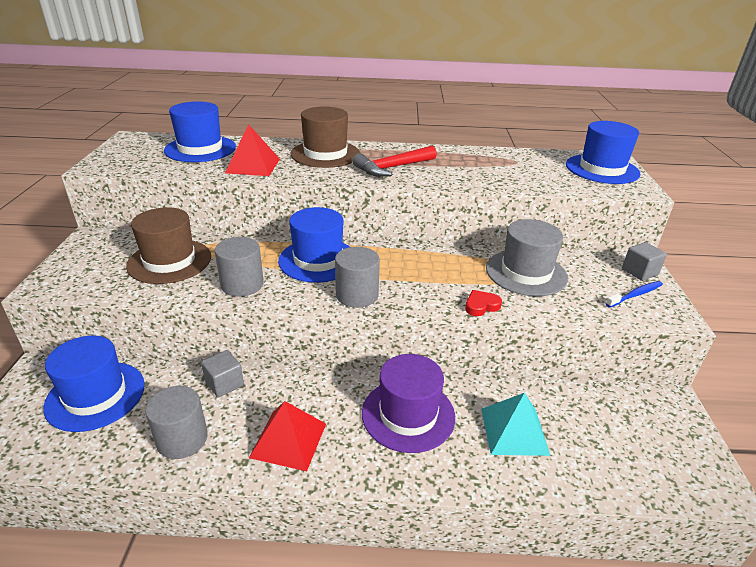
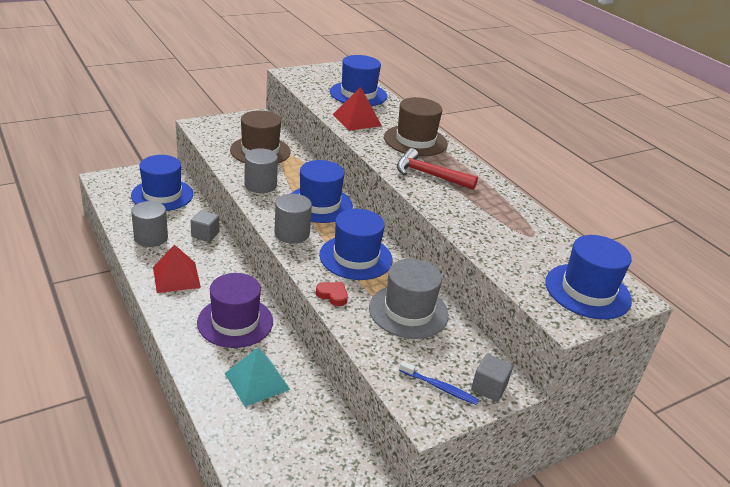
camera: 55 degrees right, 0 degrees up
(427, 271) = (356, 257): none -> blue hat

